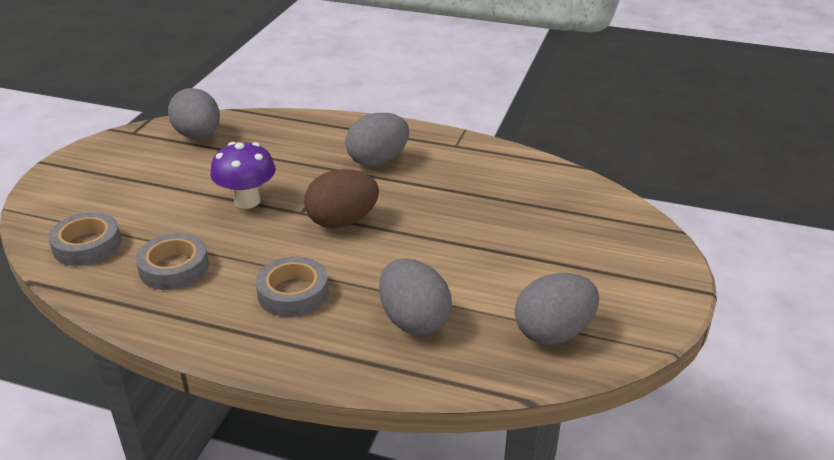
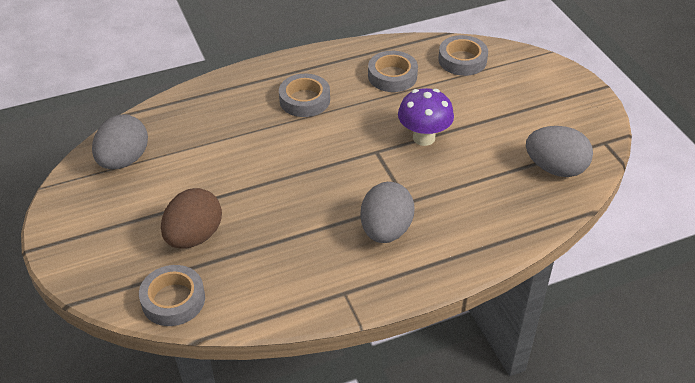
camera: 140 degrees right, 10 degrees up
(342, 221) = (339, 160): brown egg -> brown egg (194, 236)
(414, 320) = (216, 123): grey egg -> none
(590, 195) = (173, 300): none -> grey tape

